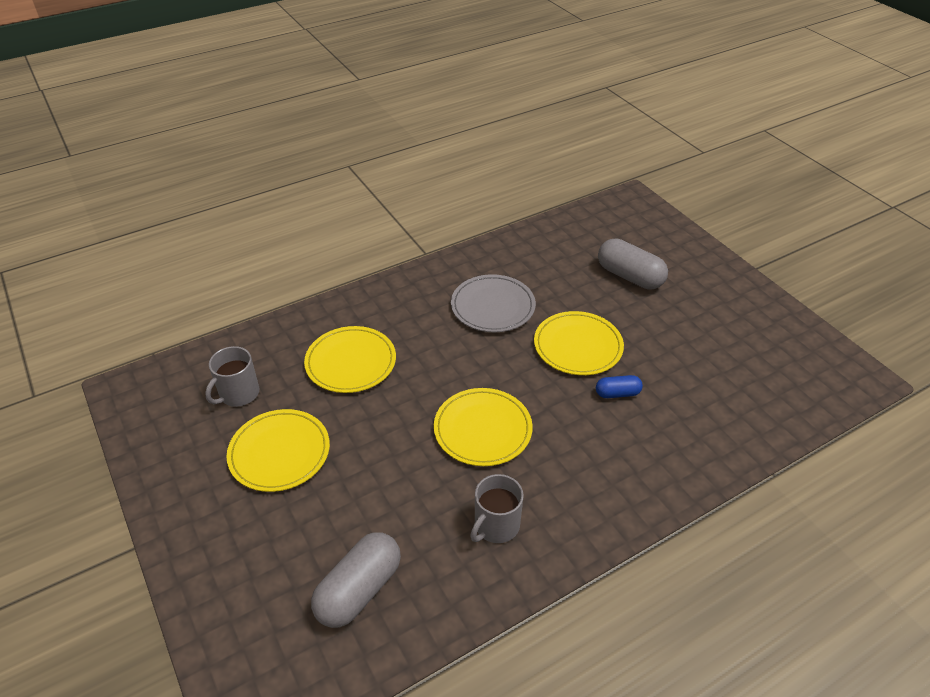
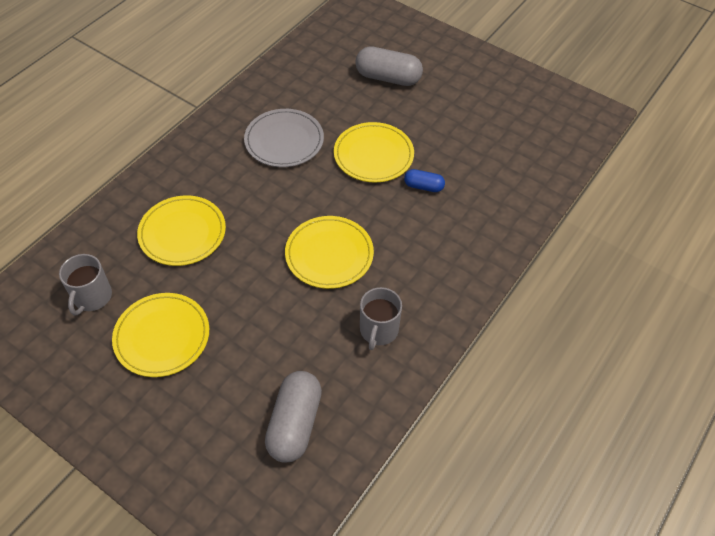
camera: 25 degrees left, 10 degrees up
(617, 393) = (423, 186): blue capsule -> blue capsule turned 45 degrees clockwise

